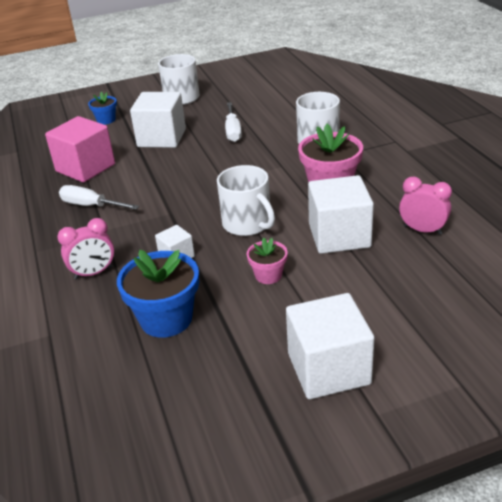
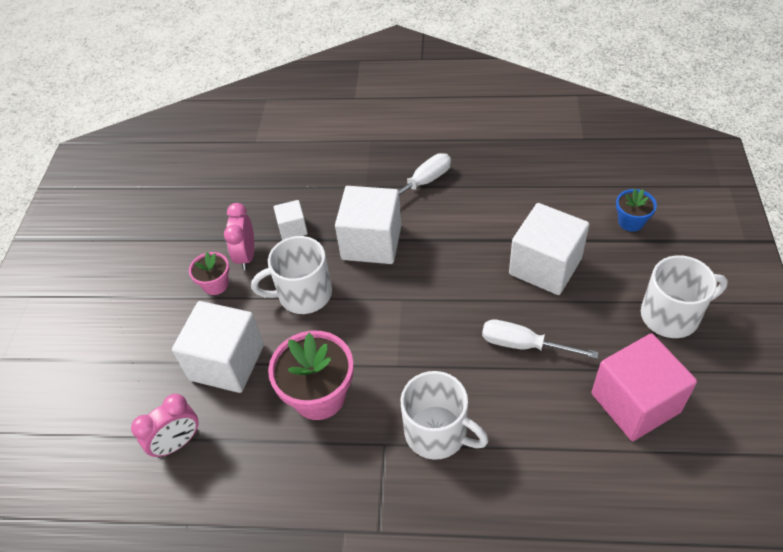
camera: 115 degrees right, 15 degrees up
(85, 168) = (507, 188): pink cube -> pink cube (635, 403)
(93, 273) = (311, 172): pink clock -> pink clock (246, 256)
(166, 319) = (218, 205): blue flower pot -> none
(328, 369) = (87, 284): white cube -> white cube (371, 242)

